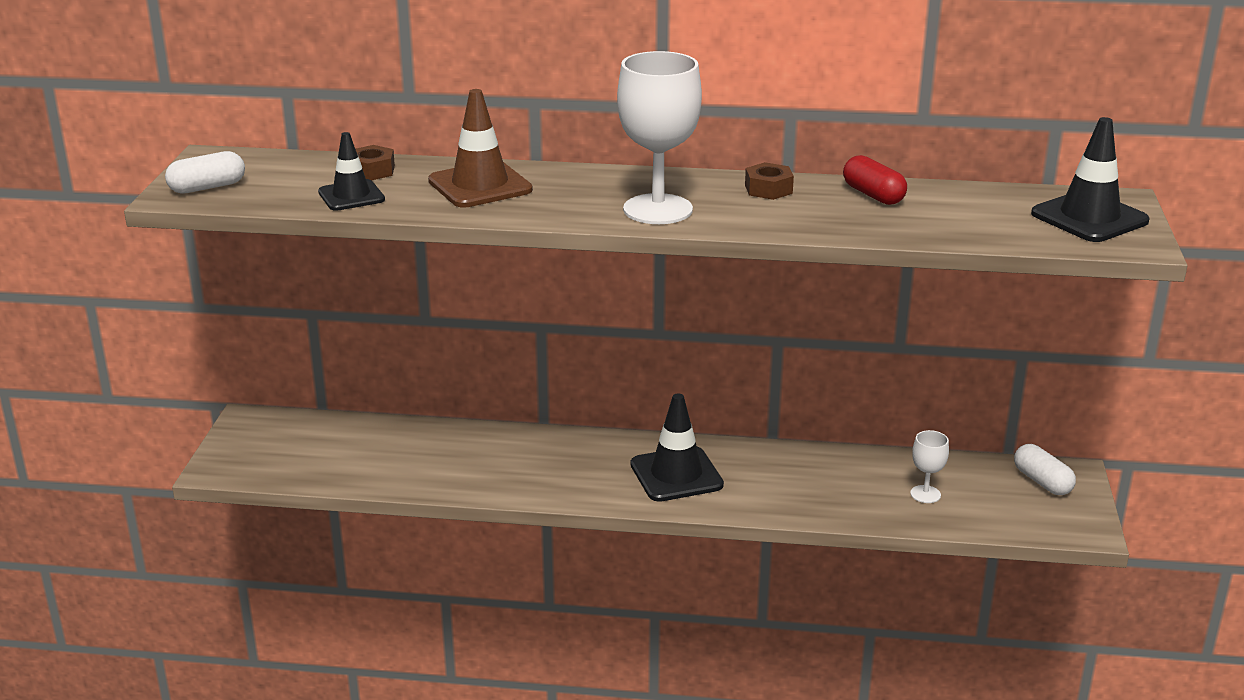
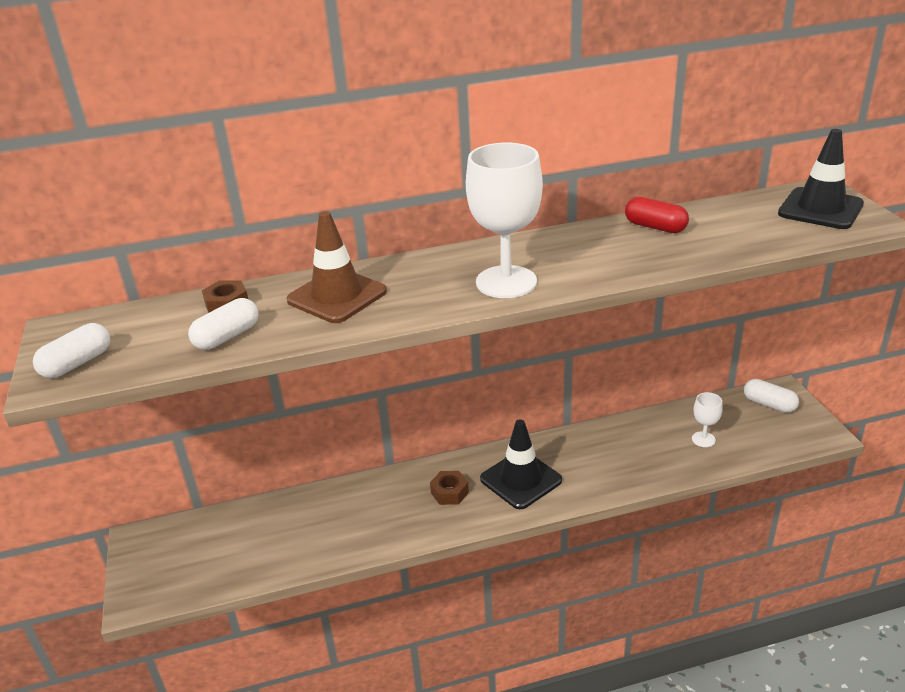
camera: 20 degrees left, 5 degrees up
(351, 196) = (227, 337): black traffic cone -> white capsule
(768, 189) = (574, 241): brown nut -> brown nut (449, 492)

